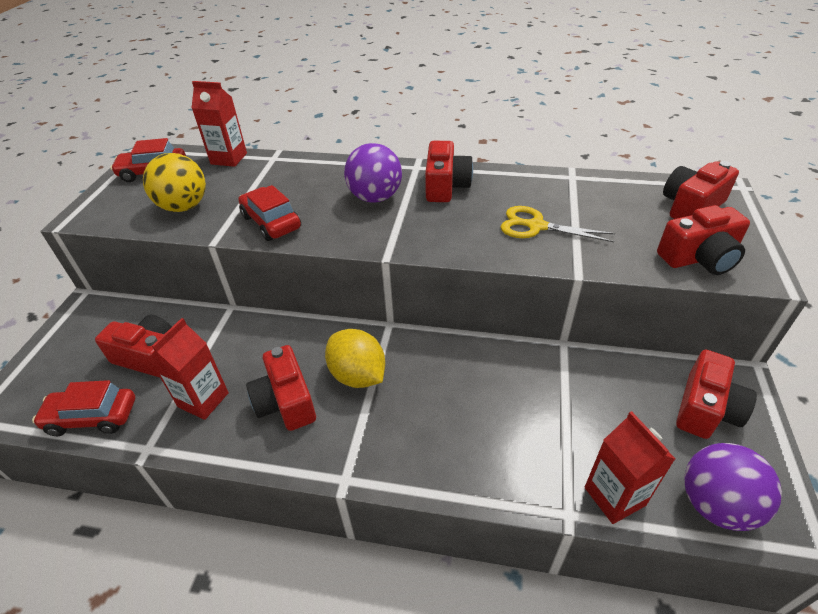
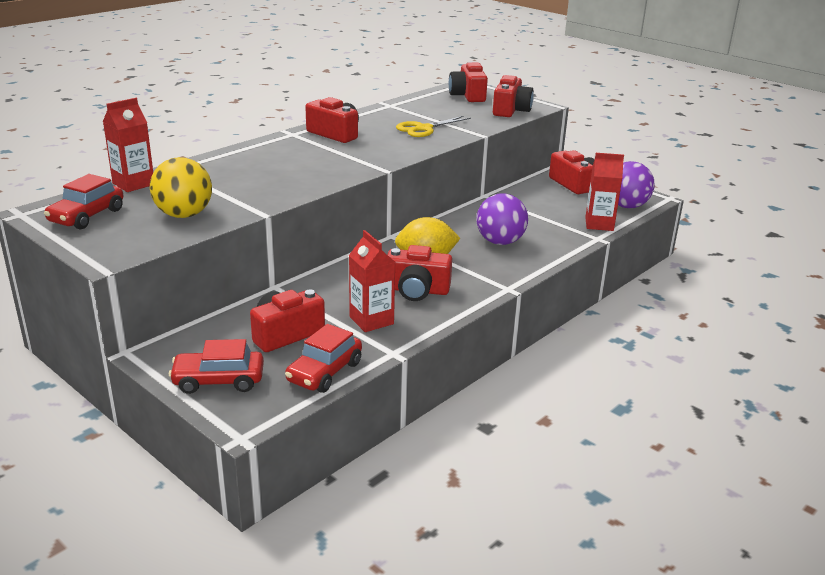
camera: 60 degrees left, 15 degrees down
(271, 222) = (275, 191): red car -> red car (218, 380)
(375, 197) = (308, 154): purple ball -> purple ball (500, 242)

